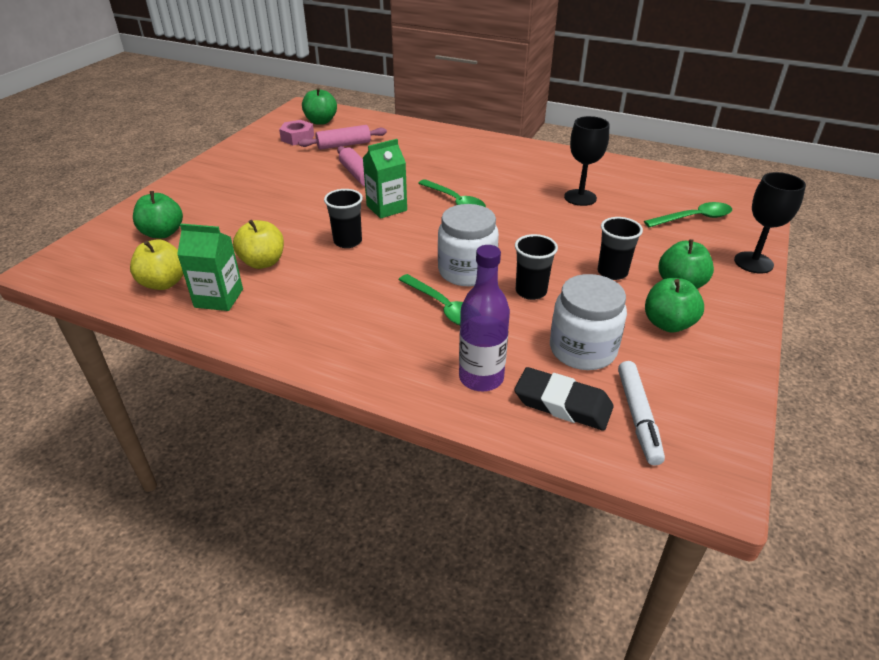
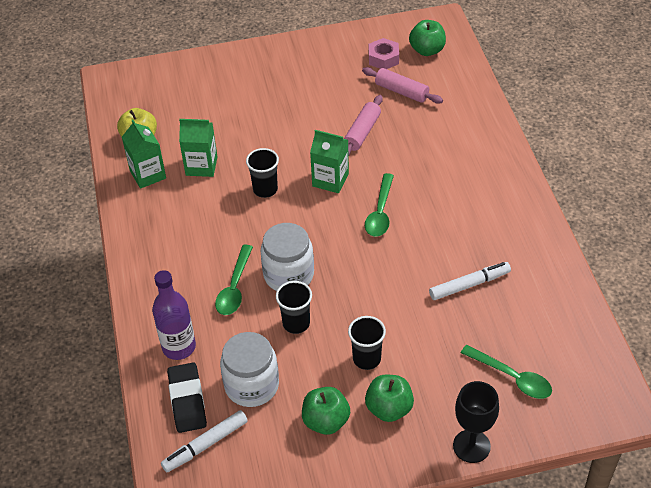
camera: 55 degrees right, 10 degrees up
(163, 233) = (187, 95): green apple -> none
(263, 262) = (201, 166): yellow apple -> green carton
(580, 197) = (469, 285): black goblet -> white marker

